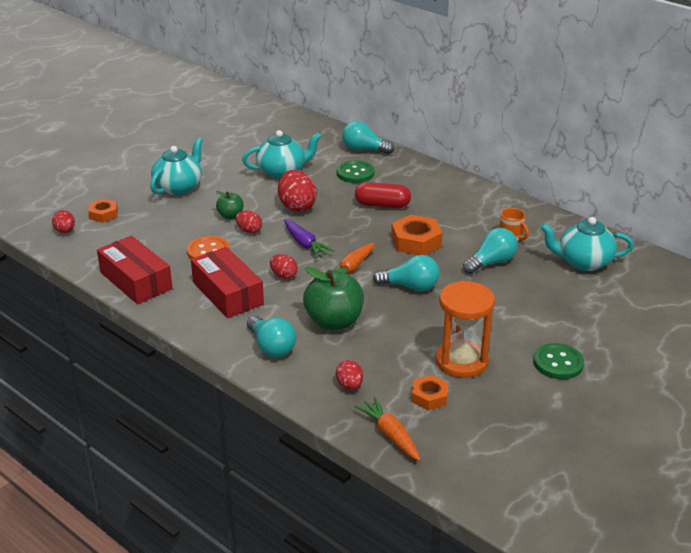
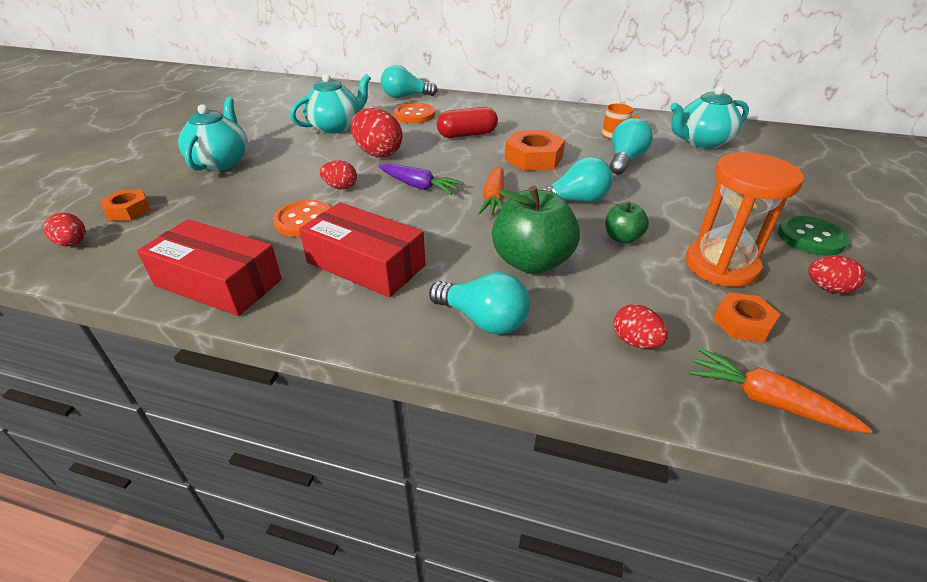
camera: 25 degrees left, 5 degrees up
(230, 216) = (306, 177): green apple -> green apple (622, 238)
(284, 276) = (422, 225): red egg -> red egg (827, 288)
(355, 173) = (414, 115): green button -> orange button

